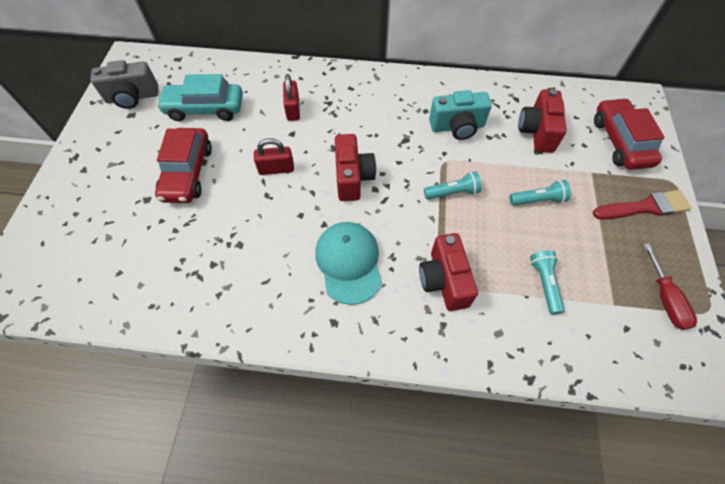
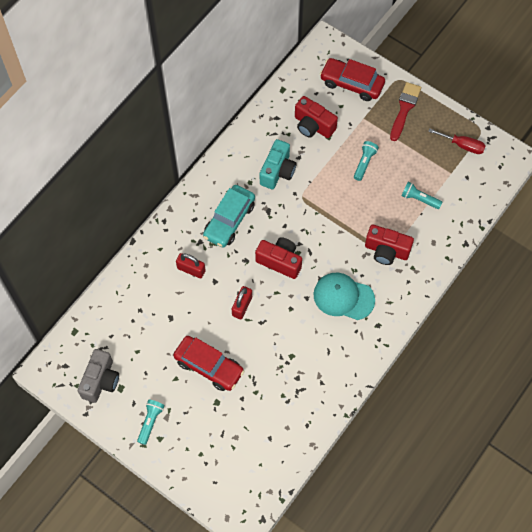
camera: 60 degrees left, 5 degrees up
(205, 108) = (149, 331): turquoise car -> turquoise car (229, 220)
(452, 192) = (329, 208): turquoise flashlight -> turquoise flashlight (150, 422)

